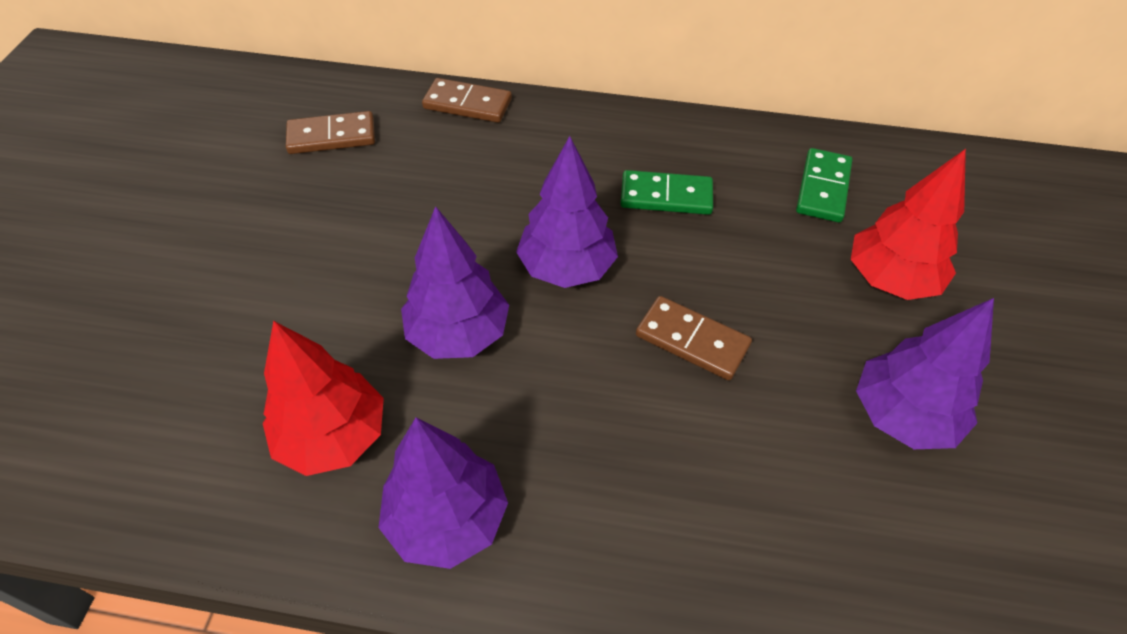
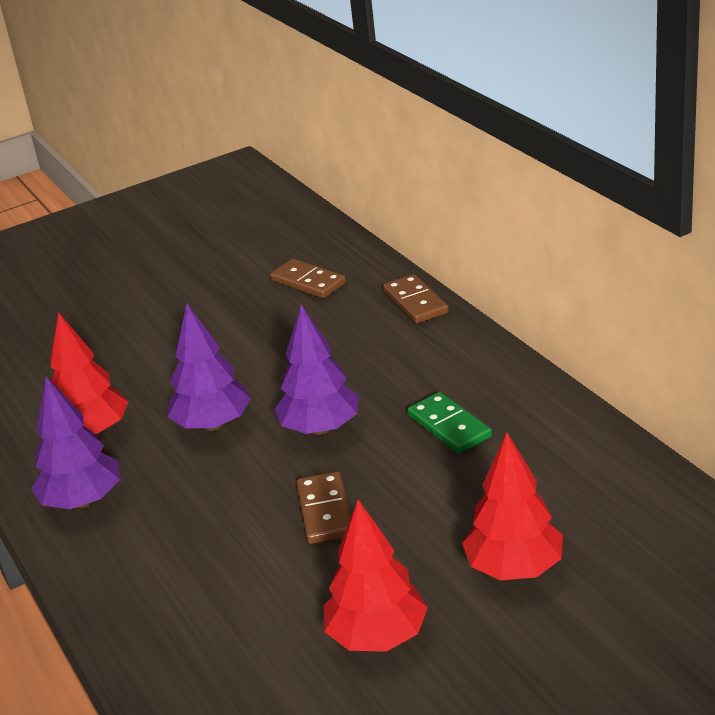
camera: 55 degrees right, 20 degrees down
(822, 188) = (572, 487): green domino -> none
(902, 416) = (377, 636): purple tree -> red tree

